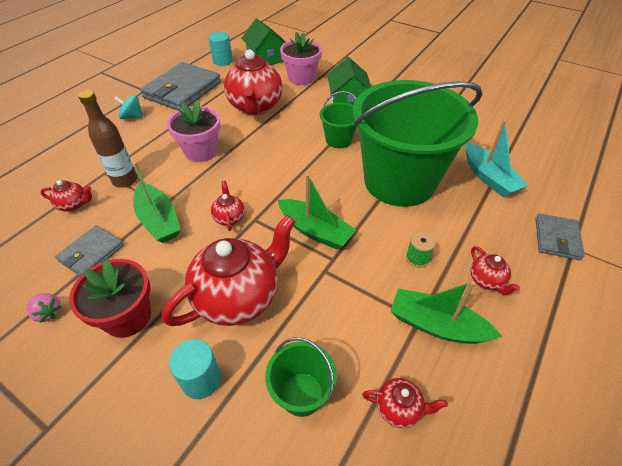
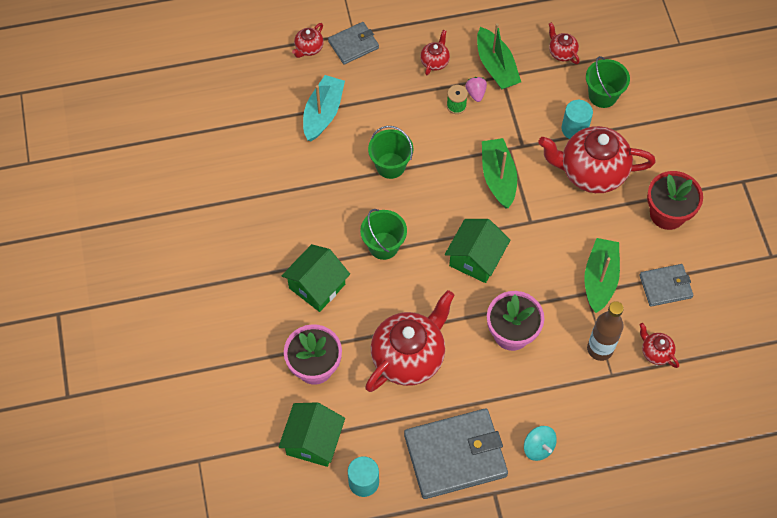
camera: 135 degrees left, 15 degrees up
(48, 312) = (715, 256): pink strawberry -> pink strawberry (475, 93)
(201, 379) = (649, 143): turquoise cylinder -> turquoise cylinder (574, 129)
(229, 218) = (547, 238): red teapot -> red teapot (309, 48)
(270, 171) = (476, 259): none -> green house
(399, 181) = (390, 165): green bucket -> green bucket, size x0.42

